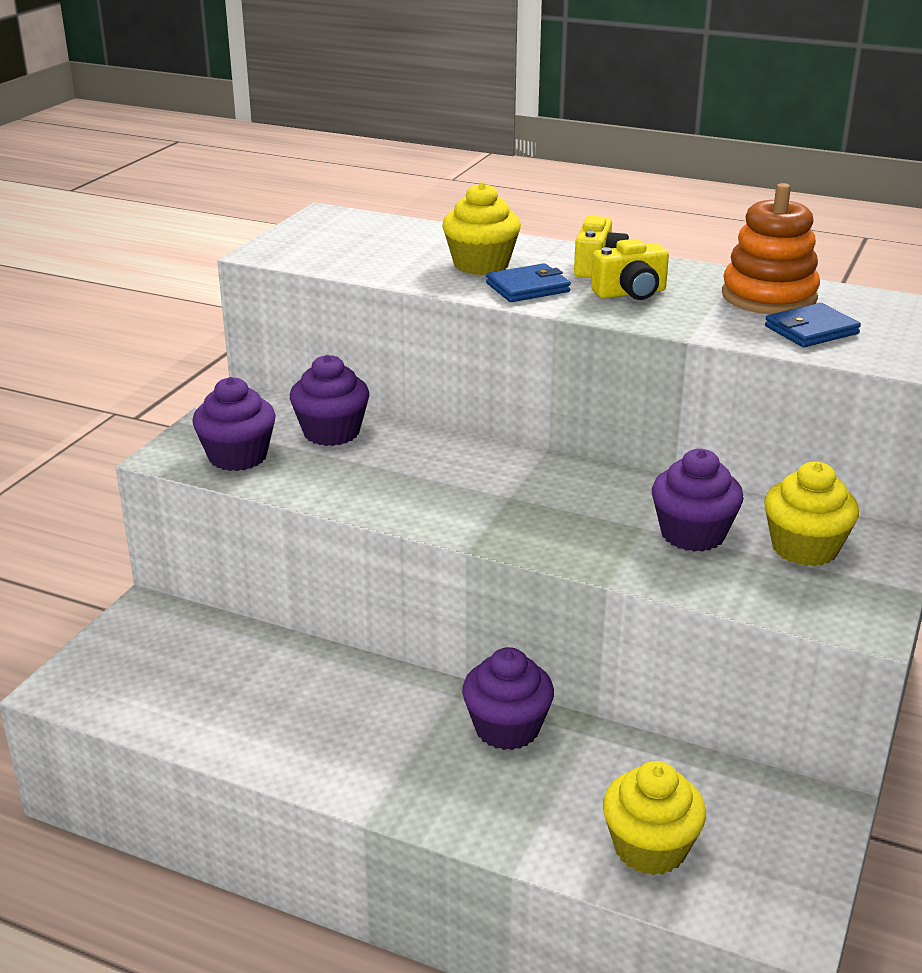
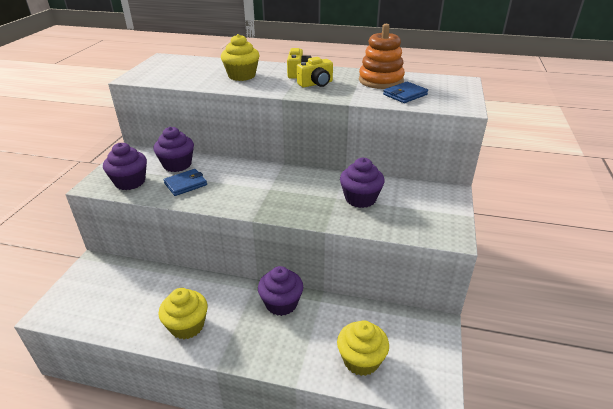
camera: 10 degrees left, 5 degrees up
(528, 288) = (266, 85): blue wallet -> blue wallet (185, 184)
(804, 548) = (413, 200): yellow cupcake -> yellow cupcake (187, 326)

